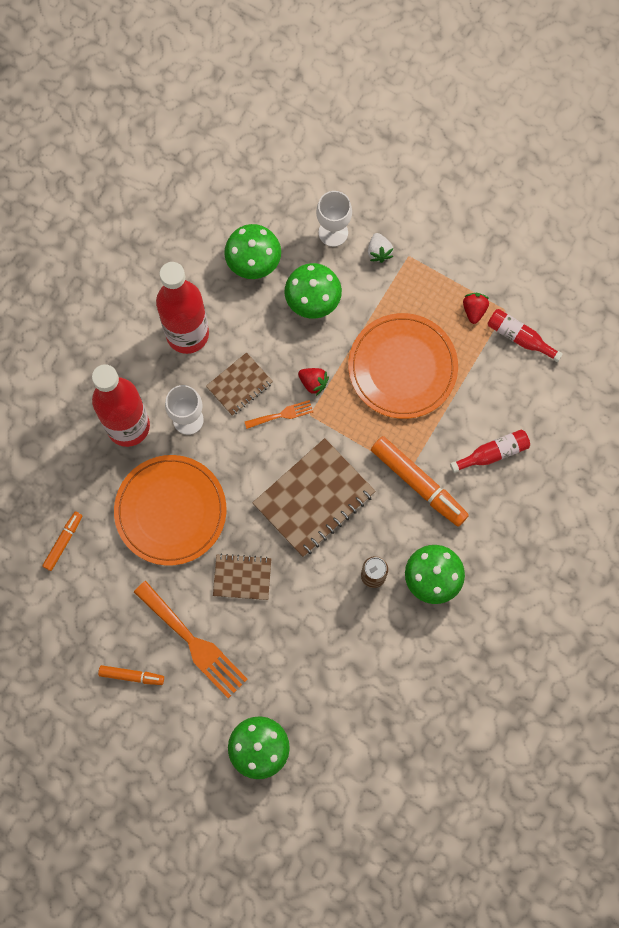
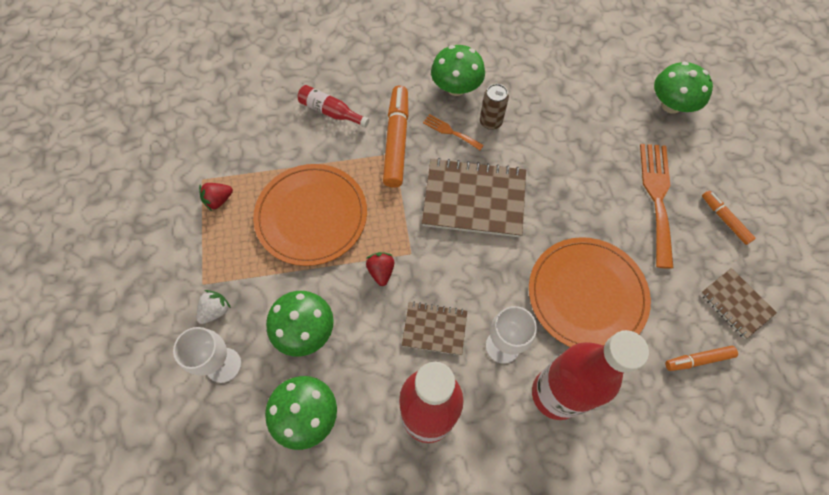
camera: 130 degrees left, 10 degrees down
(242, 577) = (579, 202): brown notebook -> brown notebook (736, 304)
(282, 414) = (429, 274): orange fork -> orange fork (450, 131)
(519, 337) = (219, 155): red bottle -> none

